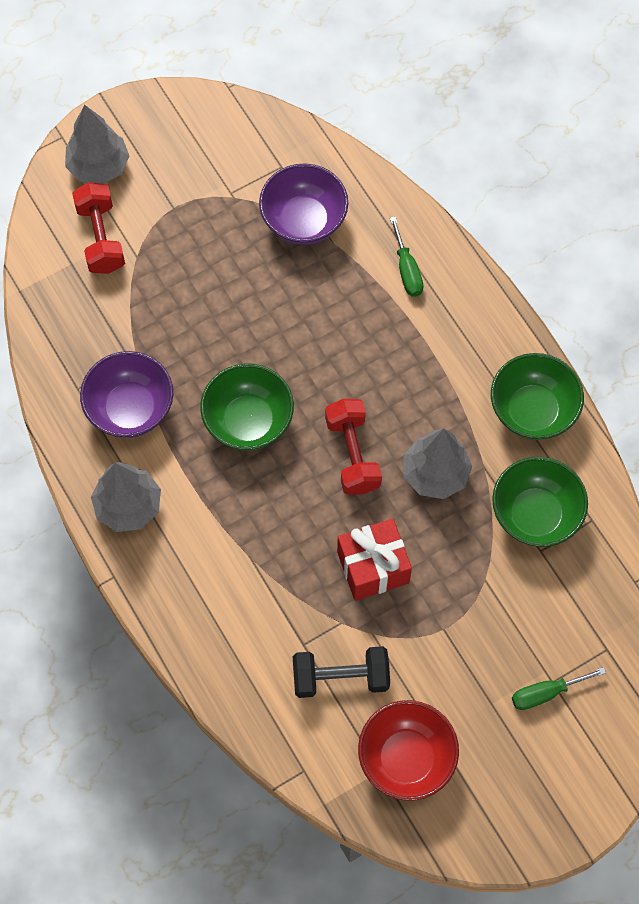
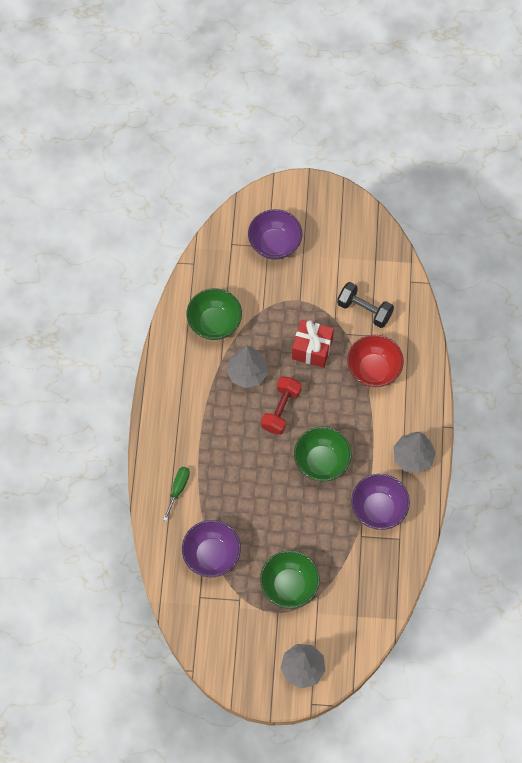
camera: 145 degrees left, 0 degrees up
(101, 238) = (330, 621): red dumbbell -> none
(406, 758) = (359, 257): red bowl -> red bowl (373, 369)
(532, 411) = (174, 372): green bowl -> green bowl (289, 585)
(545, 693) = (275, 244): green screwdriver -> purple bowl

